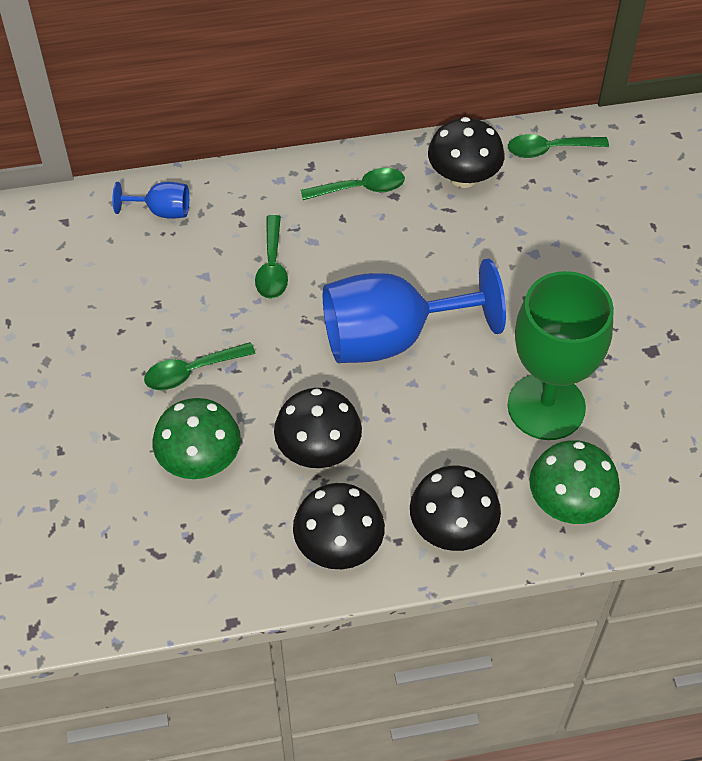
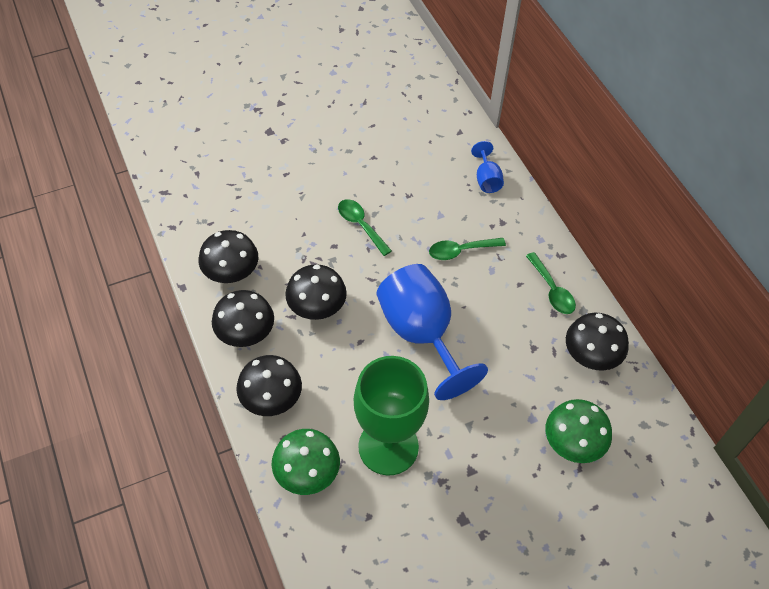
camera: 75 degrees right, 0 degrees up
(200, 460) = (294, 245): green mushroom -> green mushroom (572, 444)
(227, 551) = (231, 273): none -> black mushroom
(549, 149) = (646, 414): green spoon -> none

